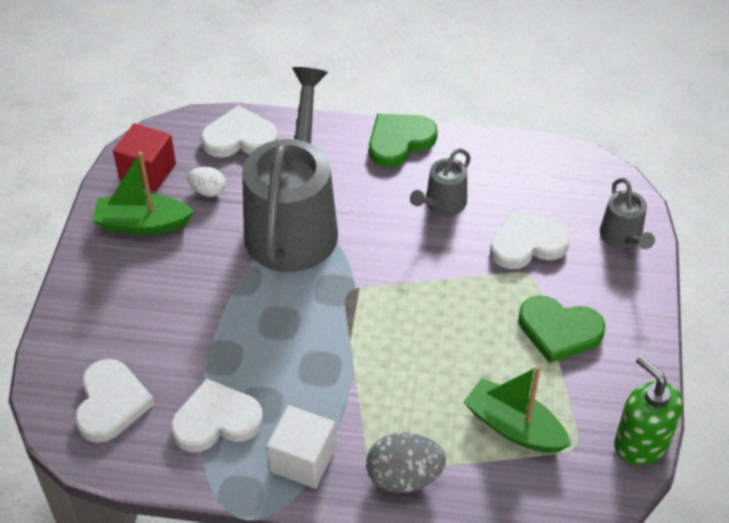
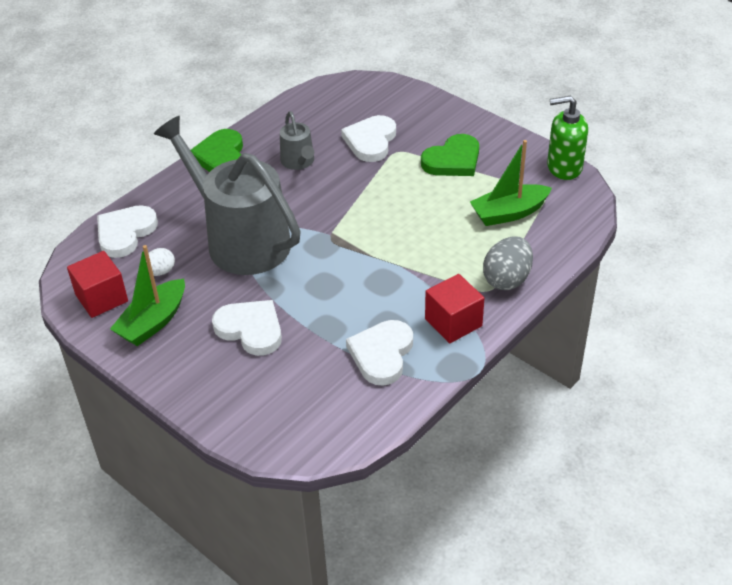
camera: 55 degrees left, 5 degrees down
(111, 403) = (314, 408): white heart -> white heart (250, 329)
(303, 460) = (453, 322): white cube -> red cube
(622, 237) = (405, 101): grey watering can -> none

